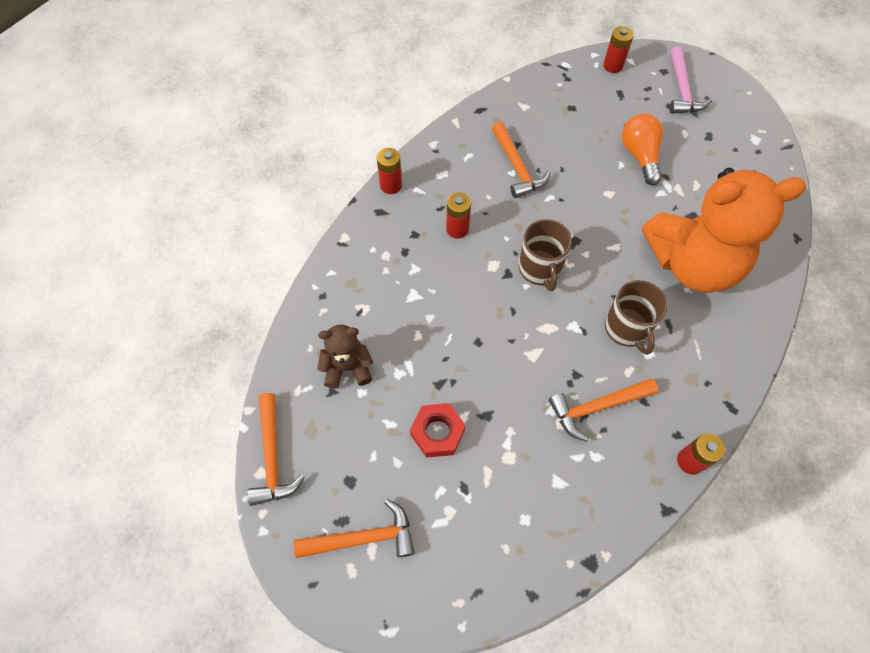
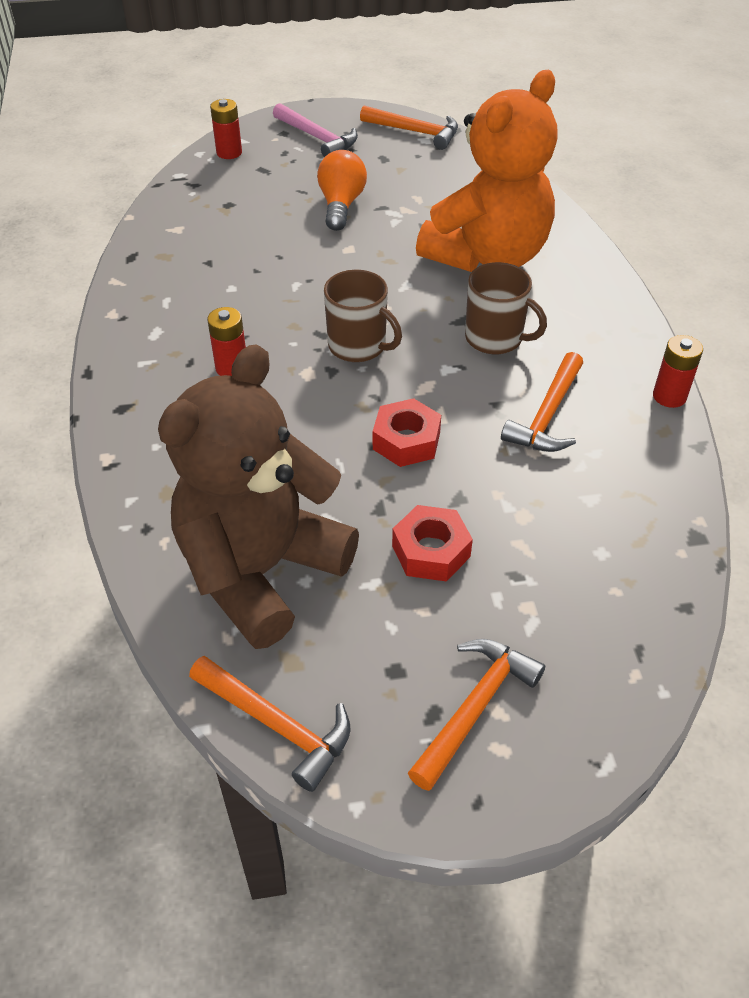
camera: 45 degrees left, 15 degrees down
(347, 368) = (261, 571): brown teddy bear -> brown teddy bear, size x2.21
(391, 185) = (106, 377): red battery -> none
(498, 354) = (406, 441): none -> red nut
(517, 167) = (232, 281): orange hammer -> orange hammer (415, 132)
(640, 156) = (341, 205): orange light bulb -> orange light bulb turned 60 degrees clockwise

